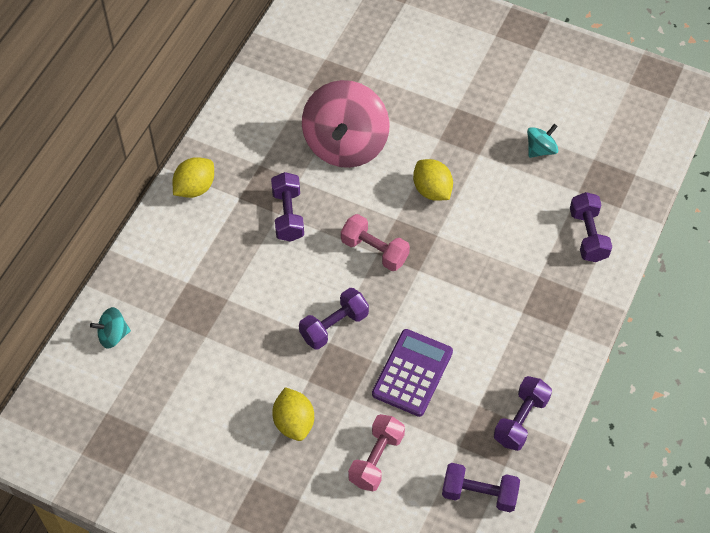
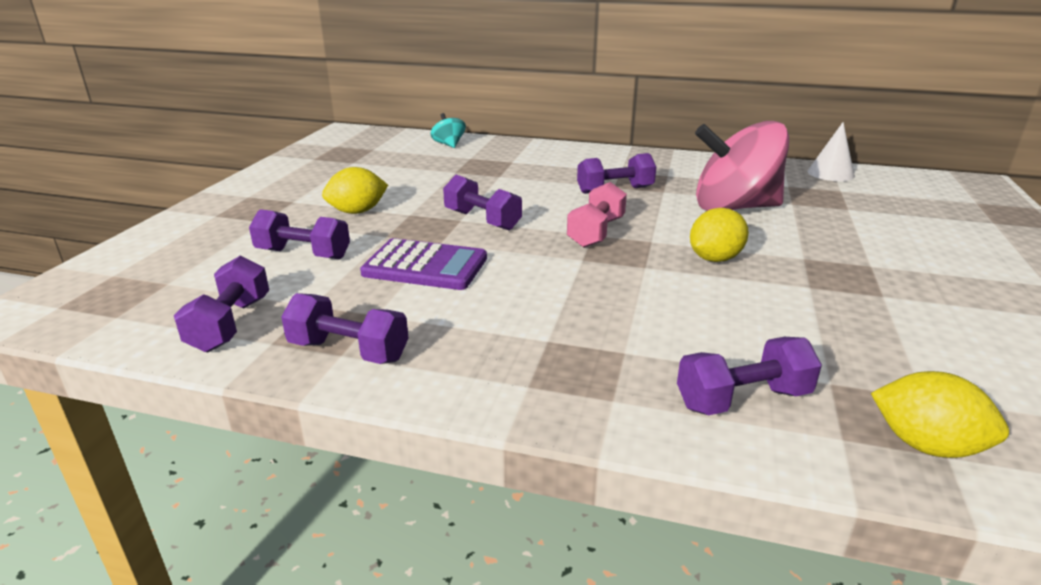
camera: 80 degrees right, 30 degrees down
(195, 188) = (618, 155): yellow lemon -> yellow lemon (926, 445)
(286, 47) = (830, 173): none -> white cone
(376, 459) = (303, 254): pink dumbbell -> purple dumbbell
(540, 149) = (878, 337): turquoise spinning top -> none

